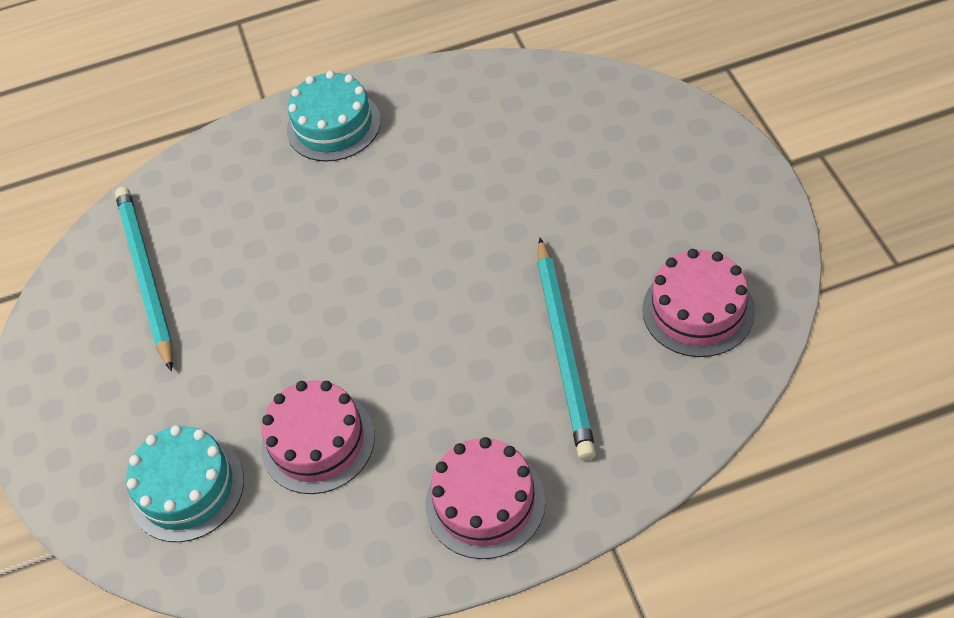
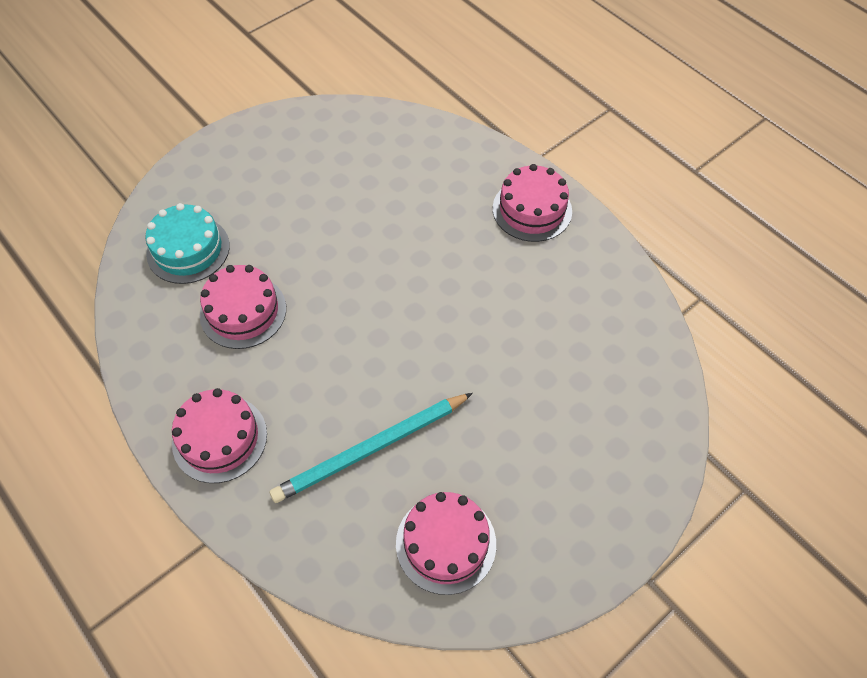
camera: 60 degrees right, 5 degrees up
(146, 277) = (348, 155): turquoise pencil -> none
(333, 125) = (532, 209): turquoise cake -> pink cake

